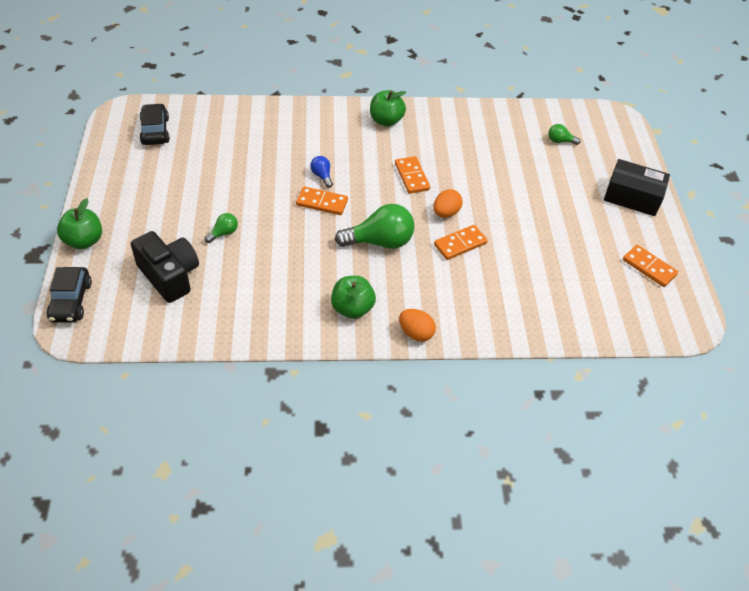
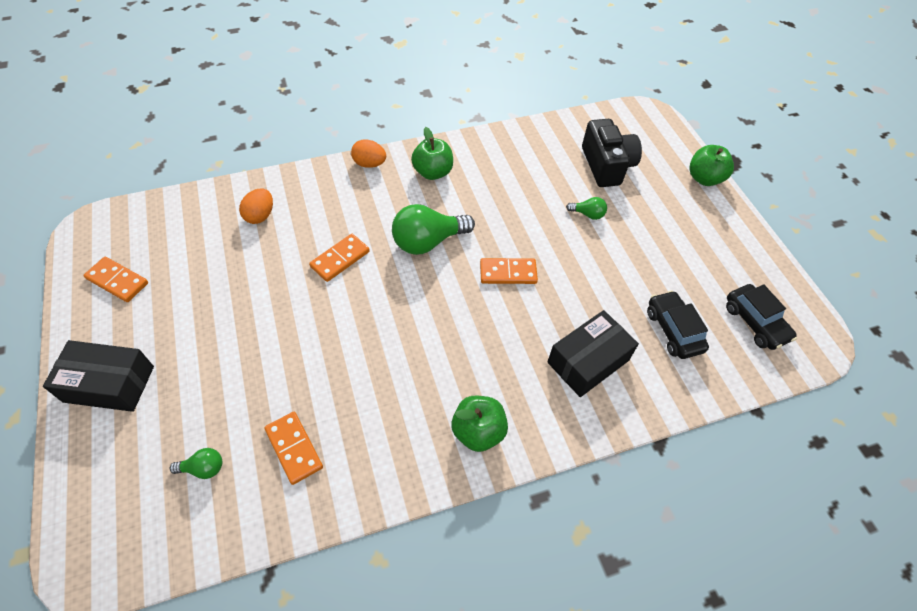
camera: 165 degrees right, 5 degrees up
(71, 301) = (666, 130): black car -> black car (673, 330)
(169, 276) = (606, 165): black camera -> black camera turned 135 degrees counterclockwise
(223, 233) = (587, 214): green light bulb -> green light bulb turned 105 degrees counterclockwise
(294, 137) = (588, 361): none -> black box
(322, 176) = (524, 309): blue light bulb -> none
(412, 176) = (415, 337): orange domino -> orange domino (294, 448)
(446, 213) = (362, 295): orange egg -> orange egg (260, 216)

